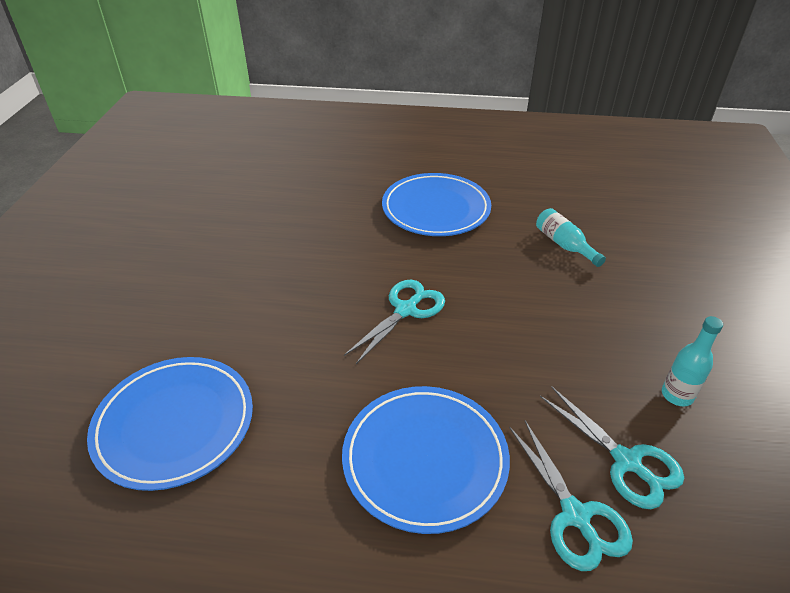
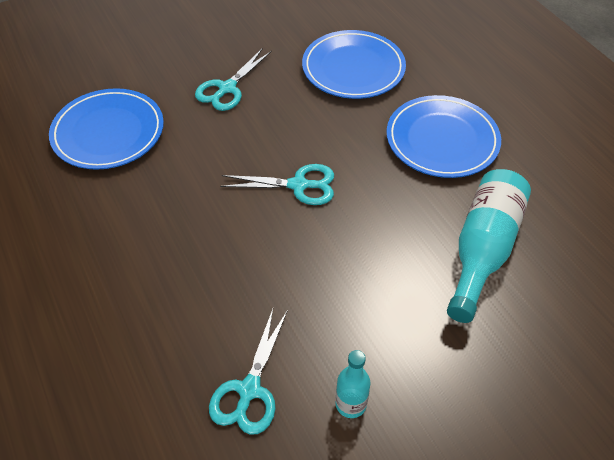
camera: 55 degrees right, 10 degrees up
(425, 459) = (166, 267): blue plate -> blue plate (353, 68)
(564, 245) = (483, 250): turquoise bottle -> turquoise bottle, size x1.89
(575, 516) = (177, 374): turquoise scissors -> turquoise scissors (227, 88)

